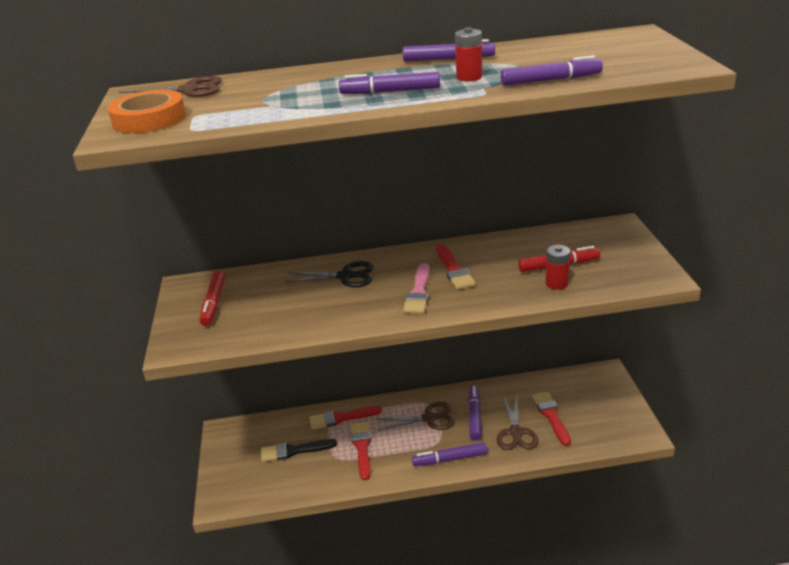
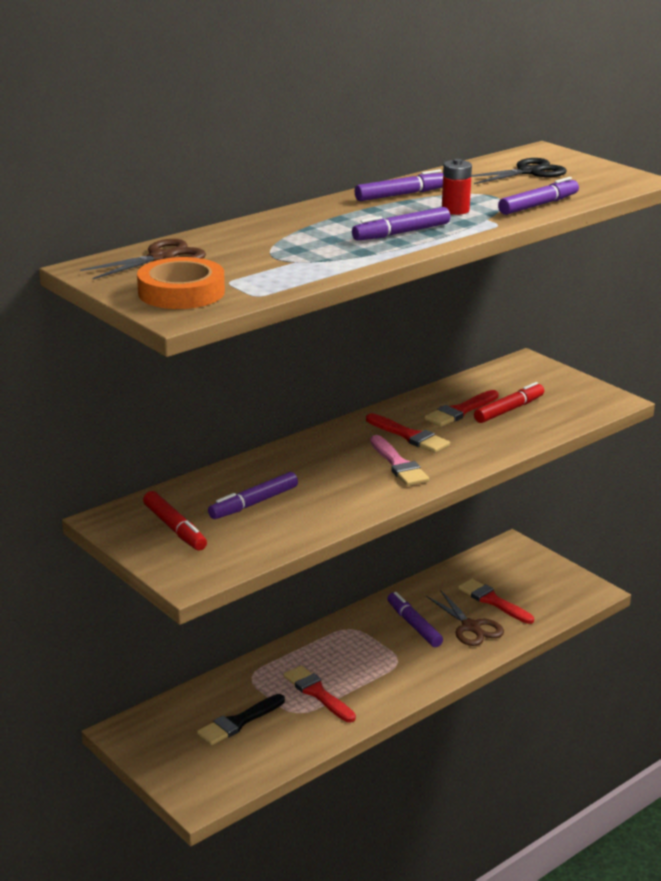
camera: 35 degrees left, 5 degrees down
(341, 418) = (262, 673): red brush -> red brush (460, 411)
(345, 276) = (297, 467): black scissors -> black scissors (528, 172)
(429, 418) = (365, 642): brown scissors -> none
(450, 459) = (425, 672): purple marker -> purple marker (254, 503)
(556, 283) = (525, 426): red battery -> none

